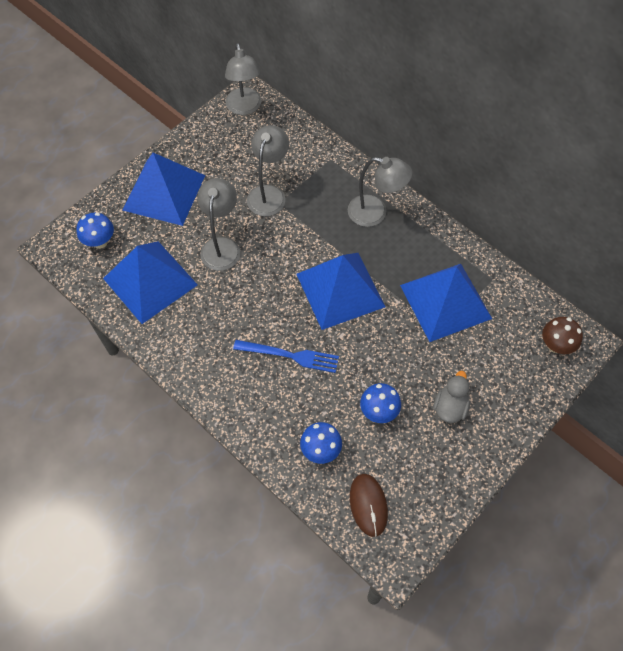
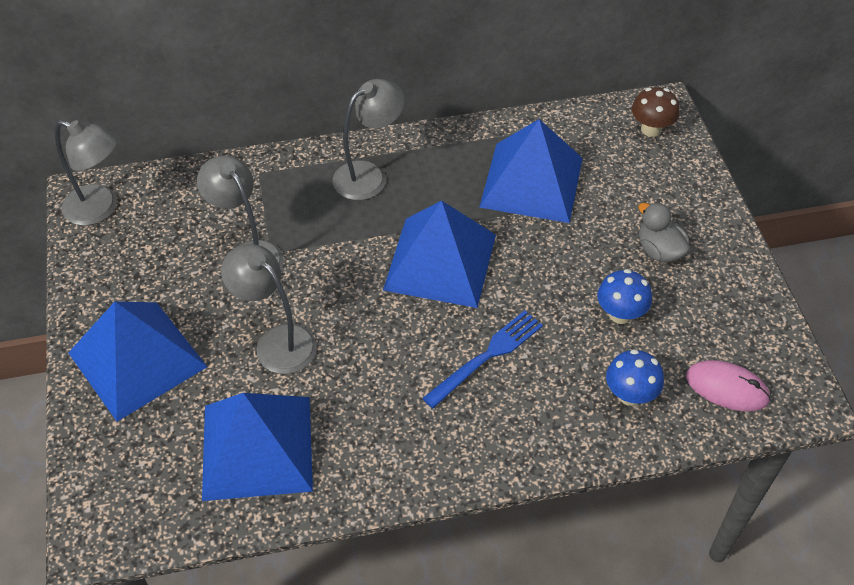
camera: 55 degrees left, 10 degrees down
(100, 241) = (141, 474): blue mushroom -> none
(368, 505) = (727, 388): brown mouse -> pink mouse

